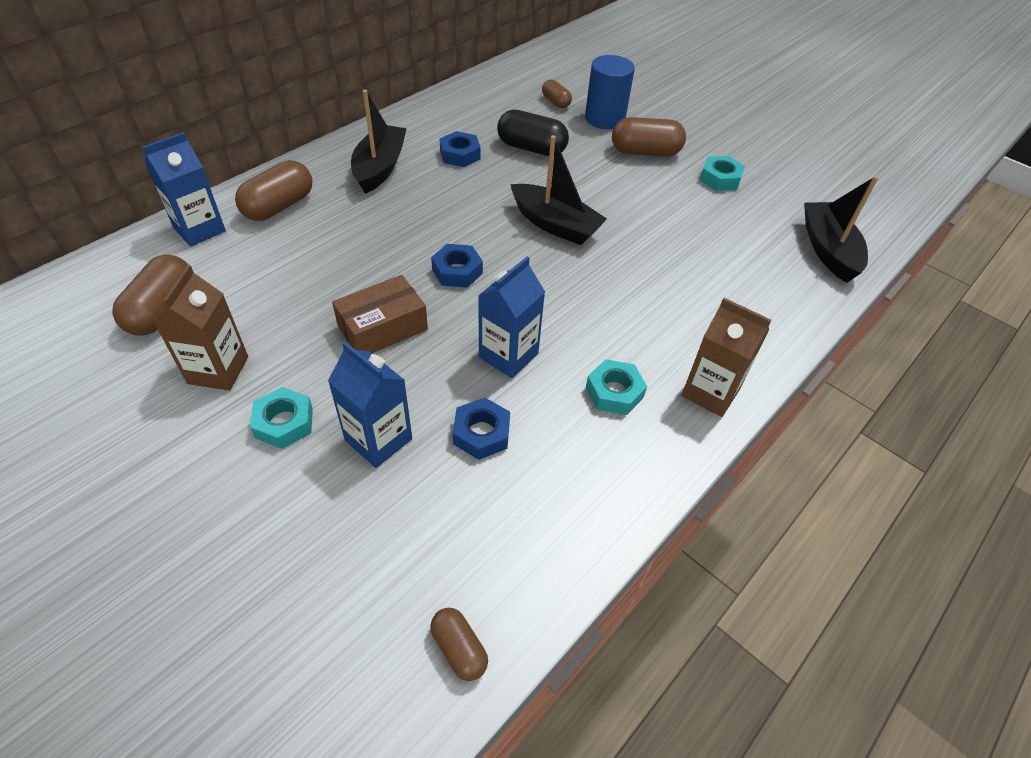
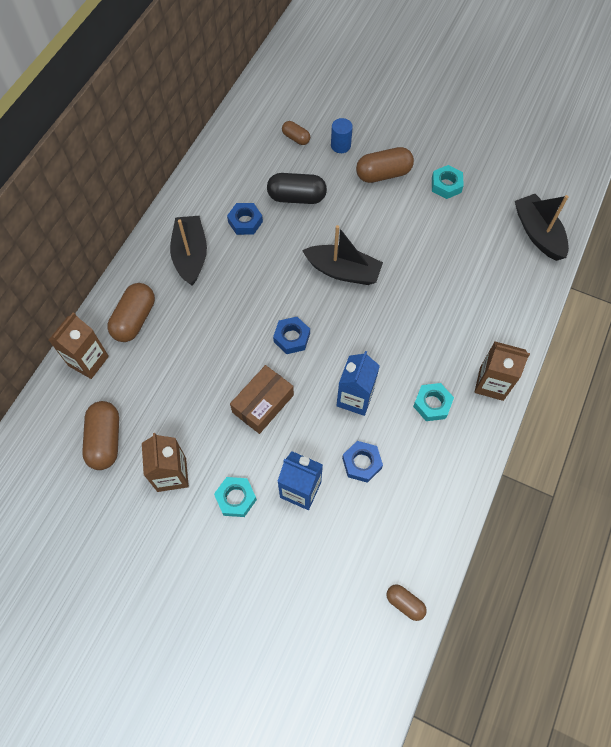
camera: 15 degrees left, 15 degrees up
(199, 229) = (88, 361): blue carton -> brown carton
(604, 118) = (340, 145): blue cylinder -> blue cylinder, size x0.60

